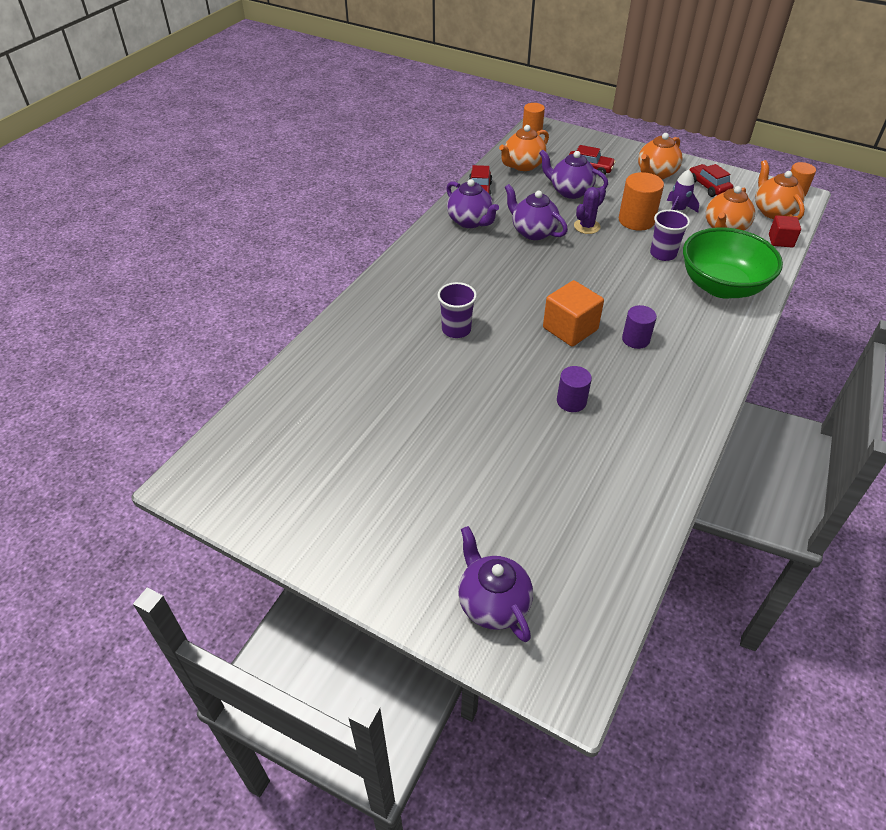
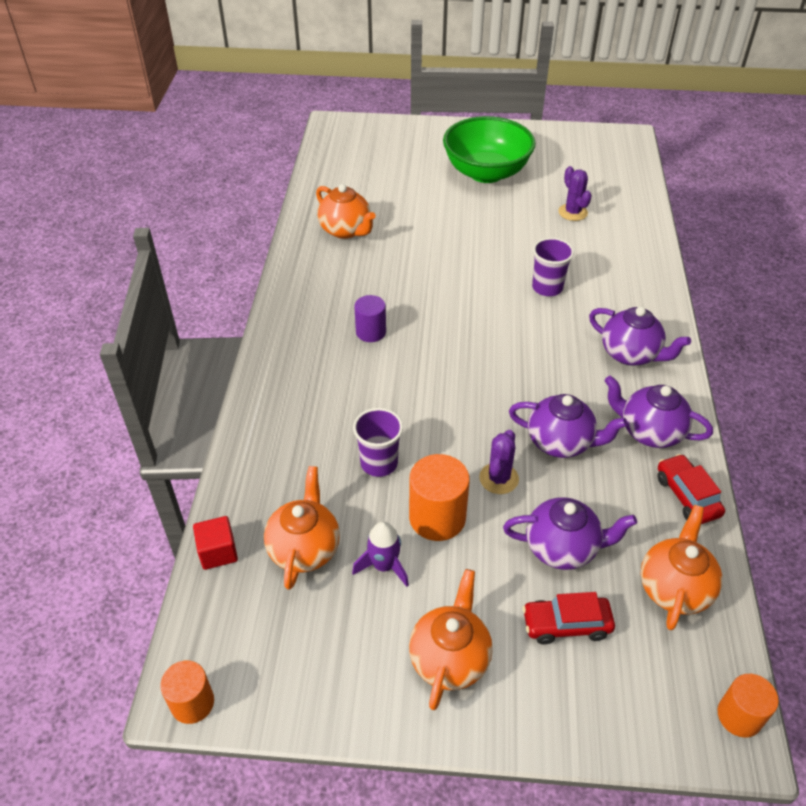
camera: 155 degrees right, 0 degrees up
(362, 397) = (573, 212): none -> purple cactus
(493, 603) = (393, 139): purple teapot -> purple teapot (630, 354)
(570, 329) = (441, 323): orange cube -> none
(571, 401) = (404, 258): purple cylinder -> none
(708, 186) = (349, 655): red car -> none
(721, 286) = (292, 433): green bowl -> green bowl (486, 172)
(773, 211) = (231, 624): orange teapot -> orange teapot (346, 230)

